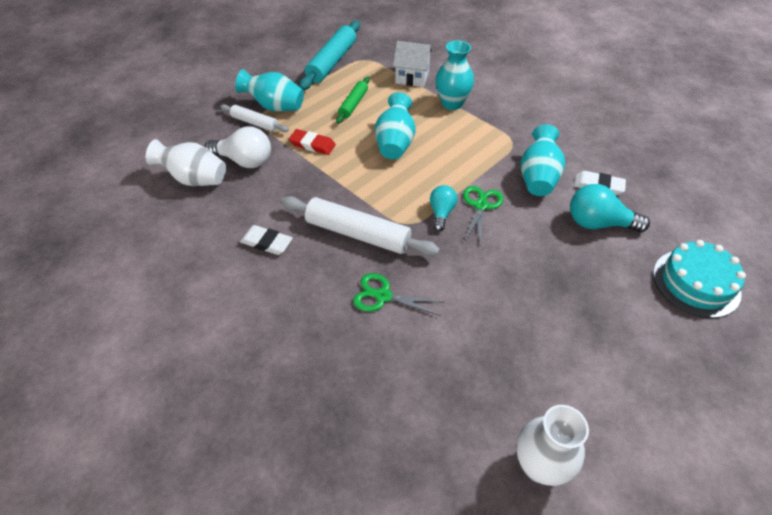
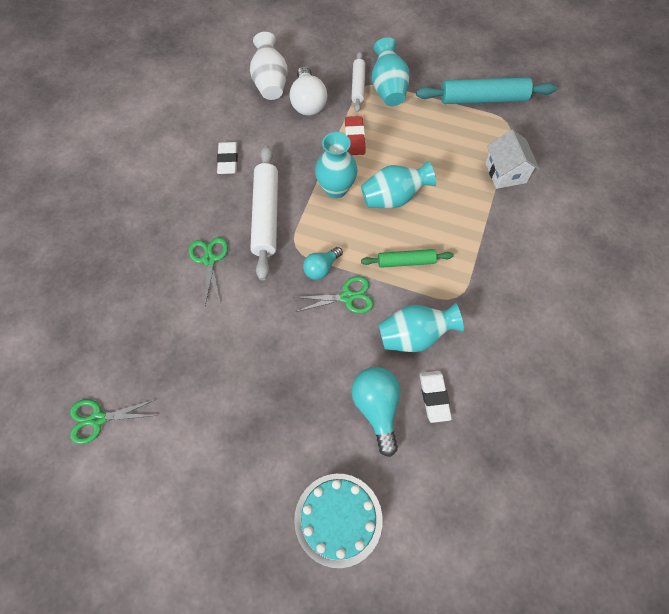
camera: 65 degrees right, 15 degrees up
(353, 104) = (430, 143): green rolling pin -> green rolling pin (406, 261)
(441, 213) = (321, 268): turquoise light bulb -> turquoise light bulb turned 150 degrees clockwise
(452, 103) = (485, 223): turquoise vase -> turquoise vase (336, 188)
(539, 465) = (98, 419): white vase -> green scissors

